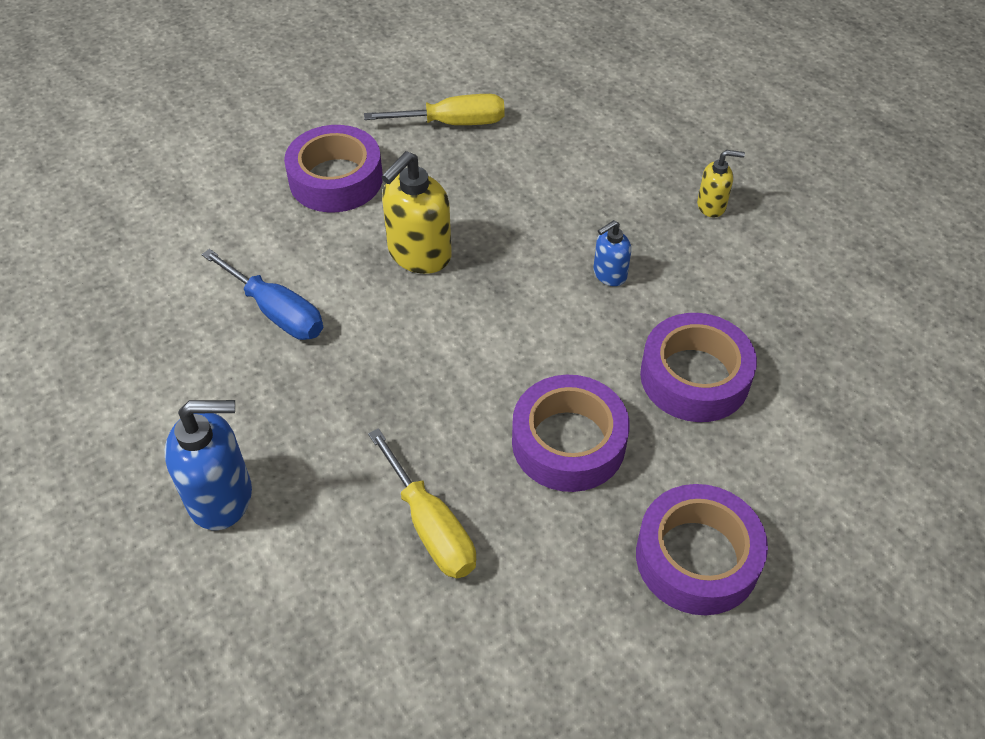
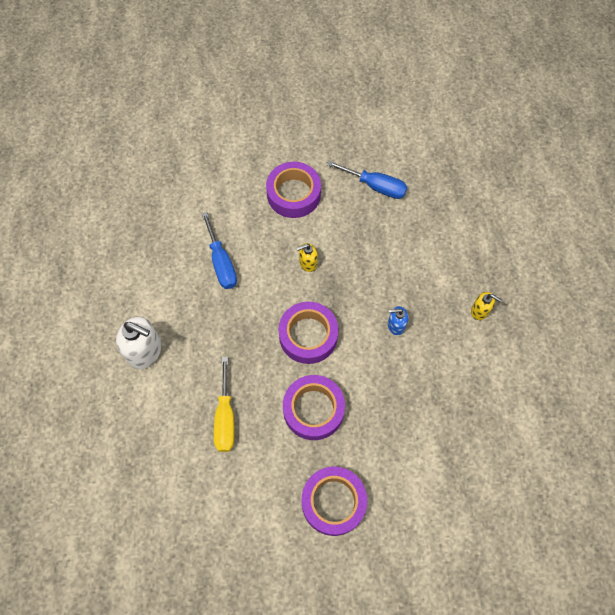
camera: 30 degrees right, 15 degrees up
(221, 497) = (145, 351): blue soap dispenser -> white soap dispenser
(419, 254) = (308, 263): yellow soap dispenser -> yellow soap dispenser, size x0.55
(453, 123) = (375, 186): yellow screwdriver -> blue screwdriver
(694, 377) = (398, 408): purple tape -> purple tape (308, 335)

